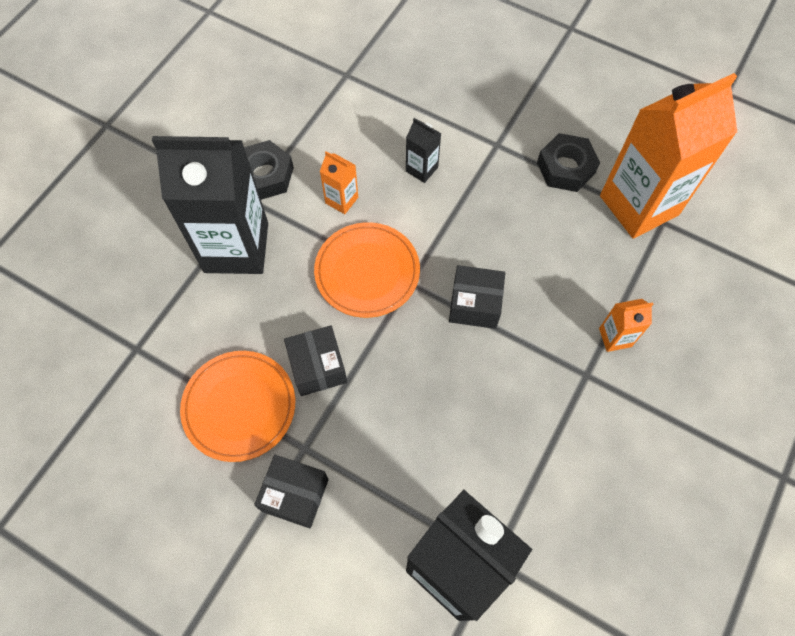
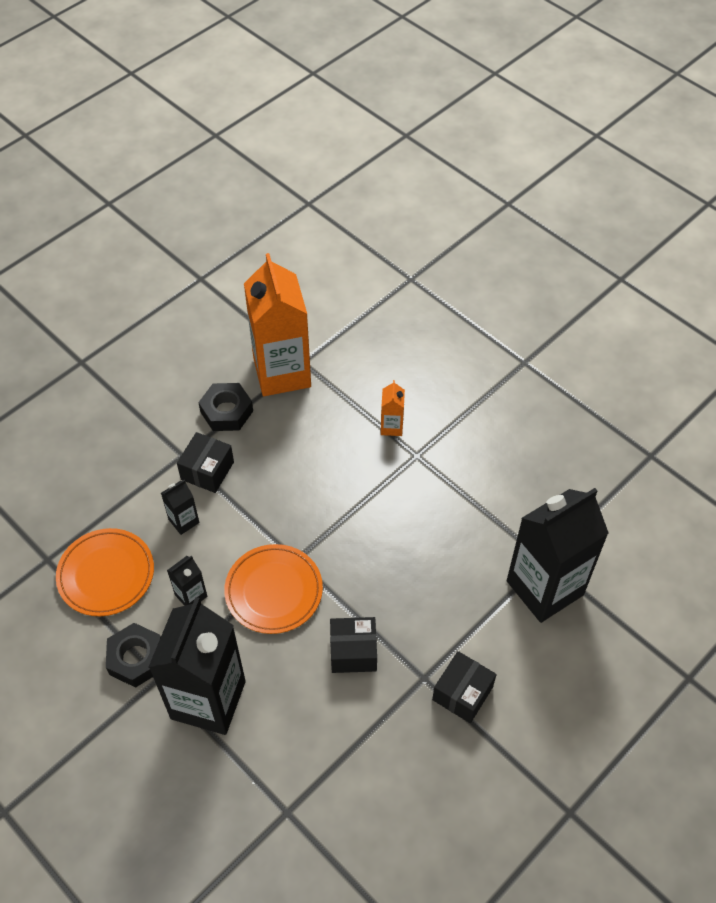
camera: 75 degrees left, 10 degrees down
(239, 407) = (372, 725): orange plate -> orange plate (106, 574)
(341, 200) = (191, 595): orange carton -> black carton
(474, 305) = (332, 515): black box -> black box (207, 470)

